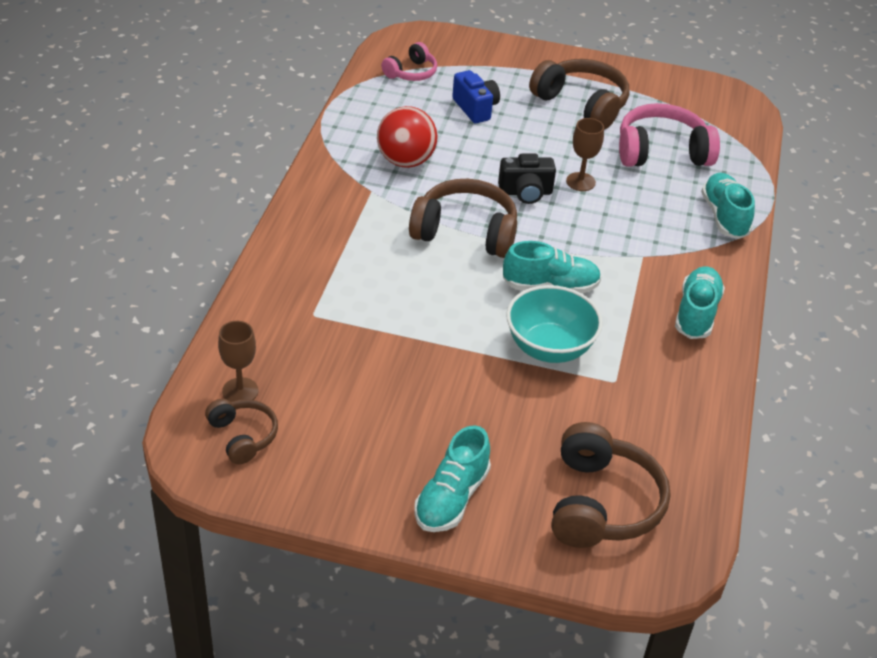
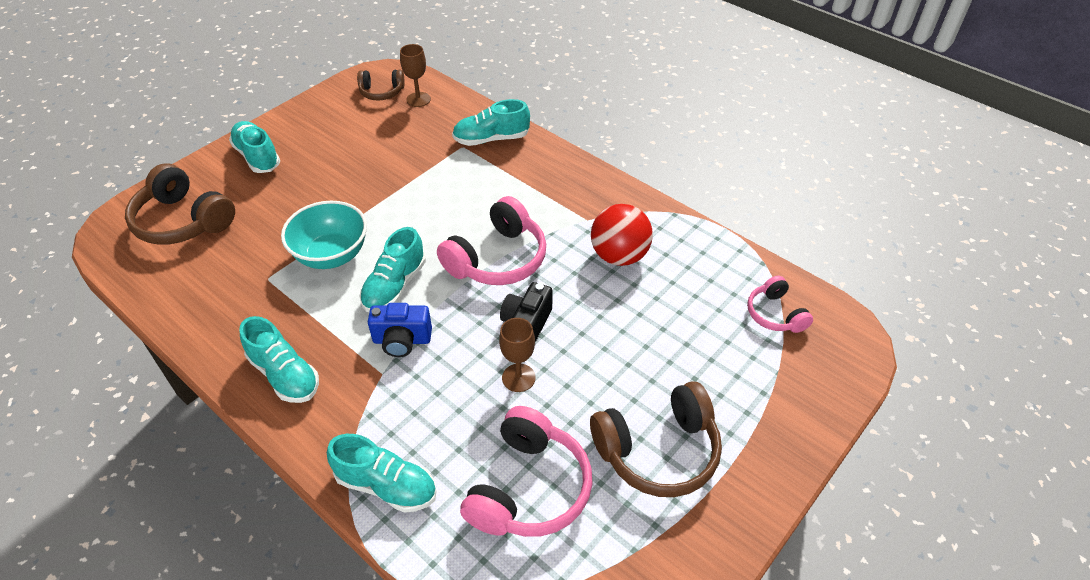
camera: 120 degrees right, 5 degrees up
(284, 296) = (491, 139): none -> turquoise shoe
(465, 232) = (497, 259): brown headphones -> pink headphones
(475, 108) = (687, 343): blue camera -> blue camera (402, 340)

